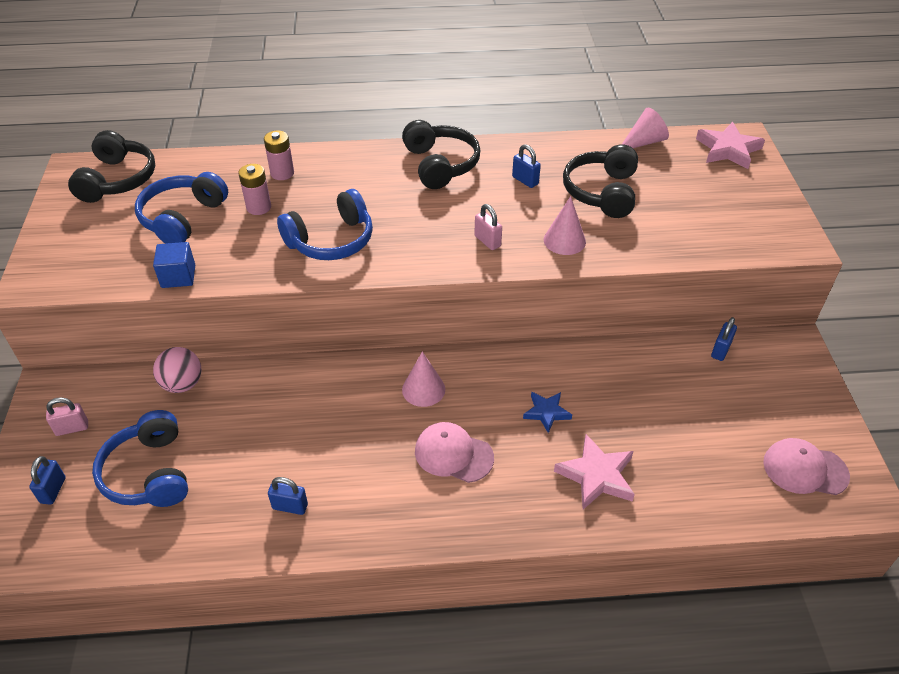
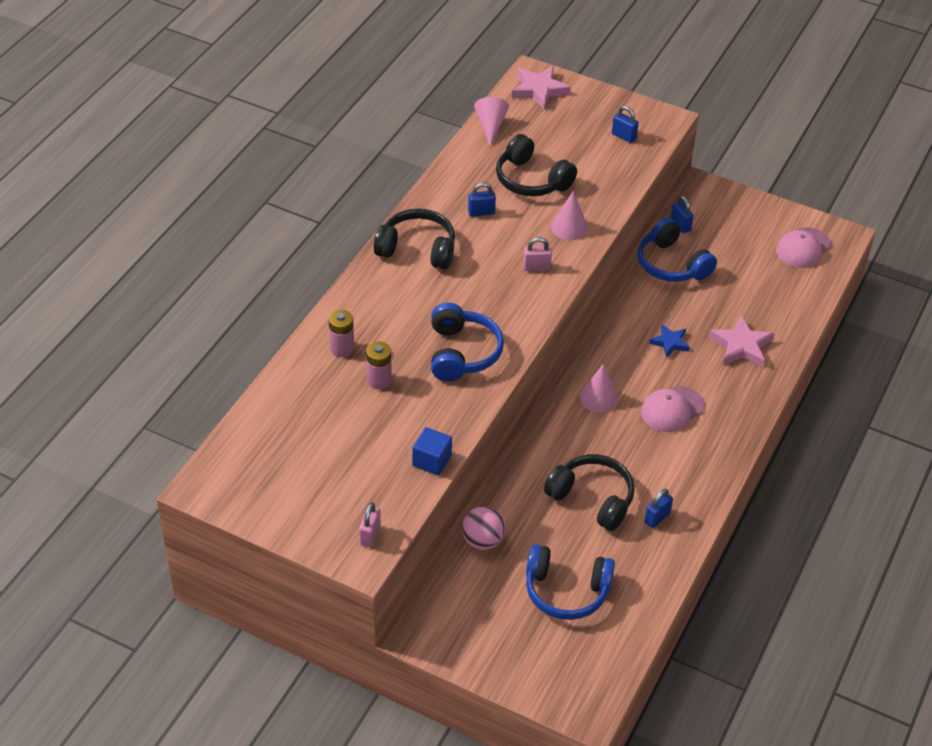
camera: 60 degrees left, 0 degrees up
(53, 490) = (542, 657): blue padlock -> blue padlock (623, 136)
(72, 428) = (480, 628): pink padlock -> pink padlock (370, 535)
(118, 180) = (251, 461): black headphones -> black headphones (592, 499)
(182, 218) = (352, 434): blue headphones -> blue headphones (671, 264)

